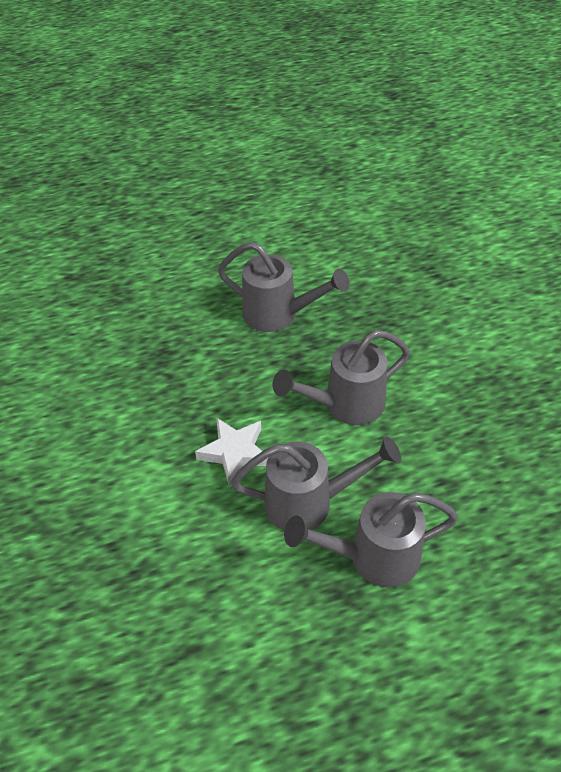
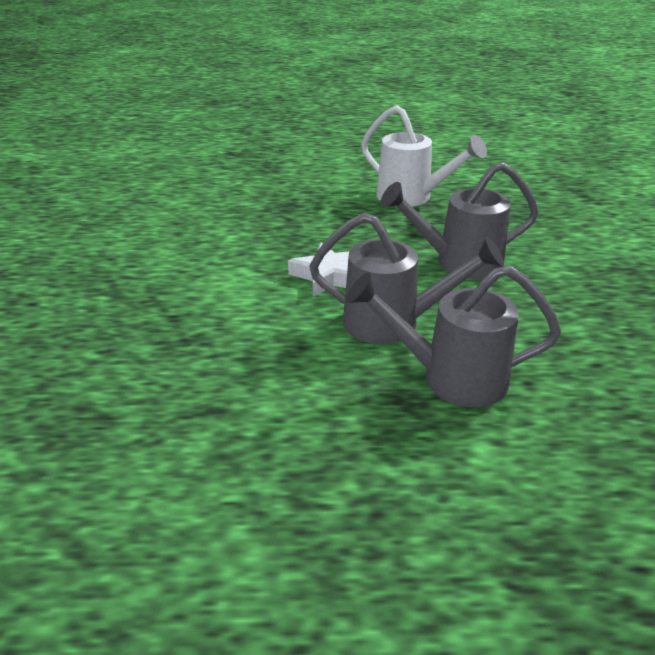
camera: 15 degrees right, 15 degrees down
(278, 314) = (411, 197): grey watering can -> white watering can

